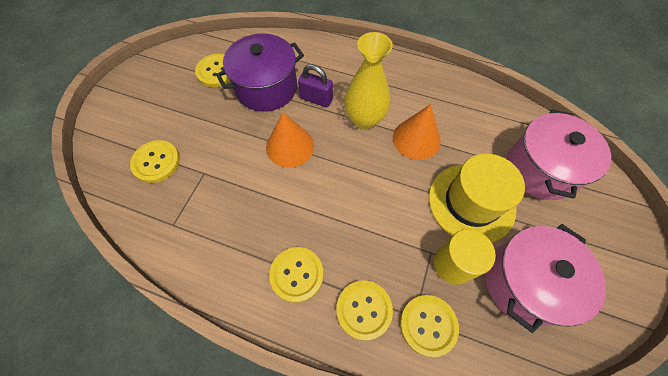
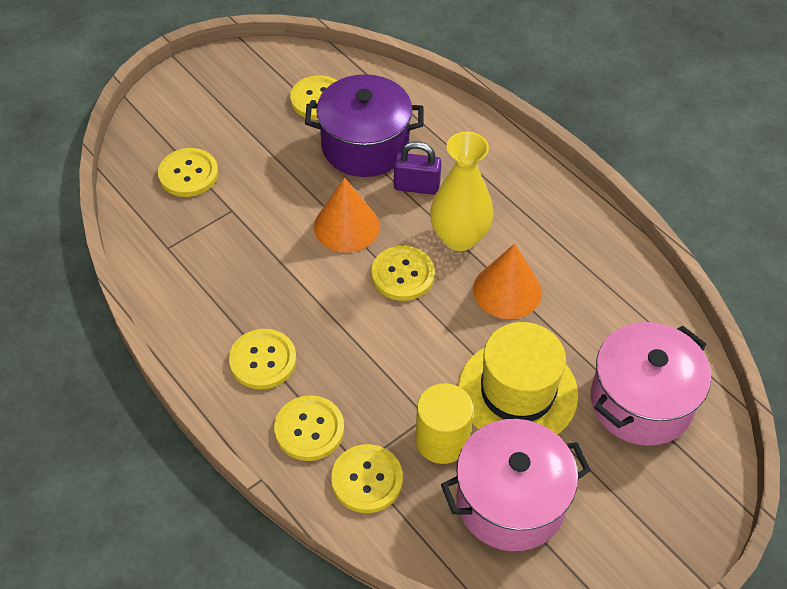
camera: 30 degrees right, 10 degrees down
(316, 99) = (416, 187): purple padlock -> purple padlock turned 45 degrees counterclockwise
(348, 161) = (403, 275): none -> yellow button

